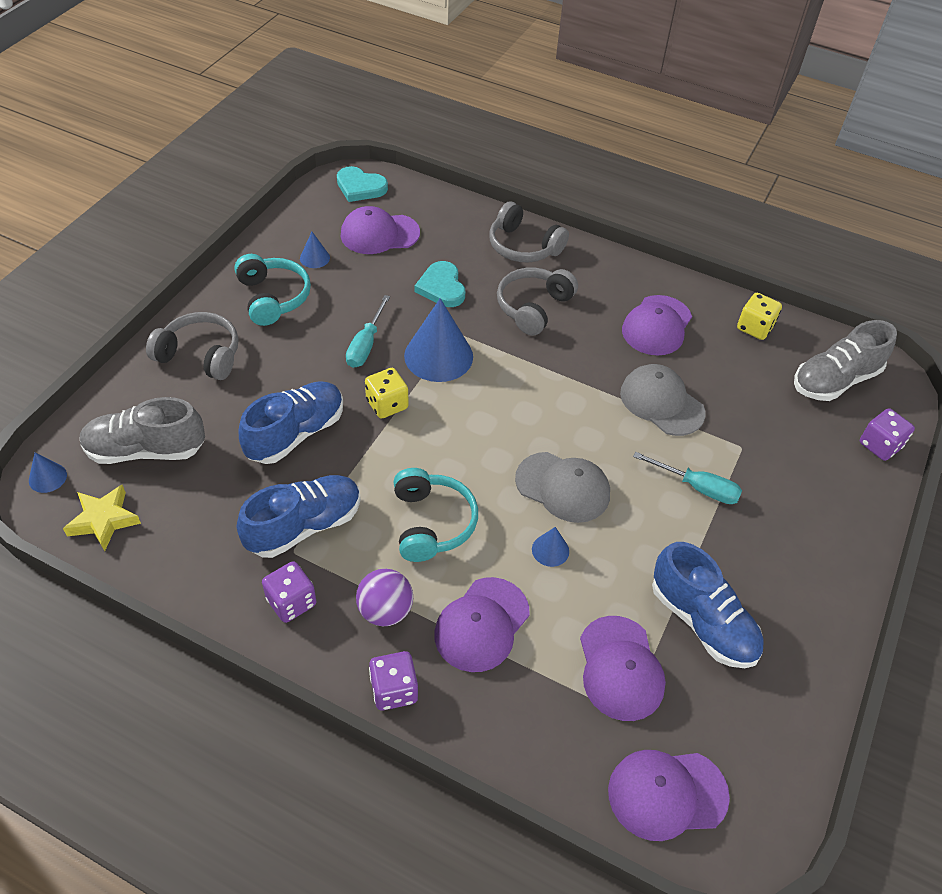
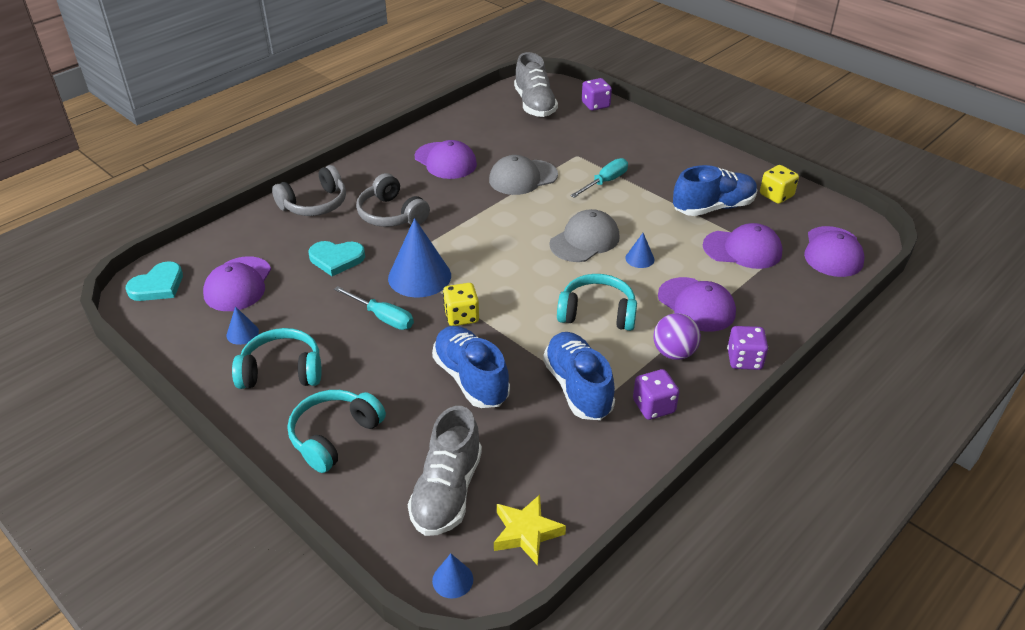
camera: 70 degrees left, 10 degrees down
(200, 355) = (334, 436): grey headphones -> turquoise headphones
(754, 327) = (470, 121): yellow dice -> yellow dice (776, 195)

